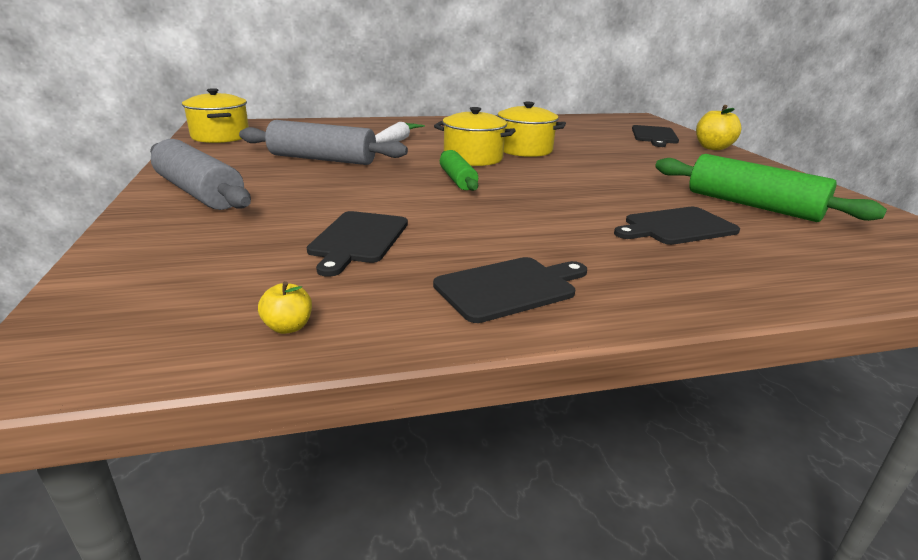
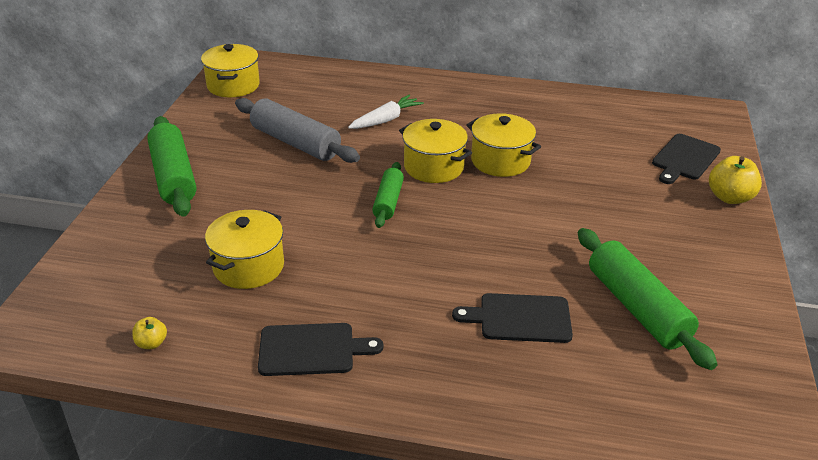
camera: 25 degrees right, 10 degrees up
(199, 193) = (173, 177): grey rolling pin -> green rolling pin
(358, 239) = (248, 266): black cutting board -> yellow pot

